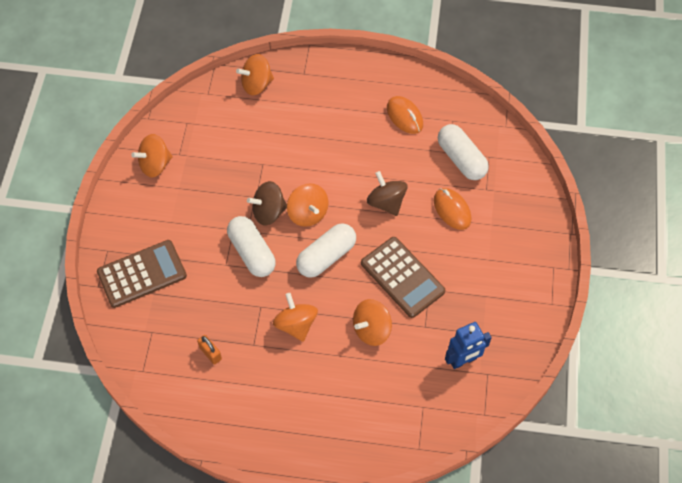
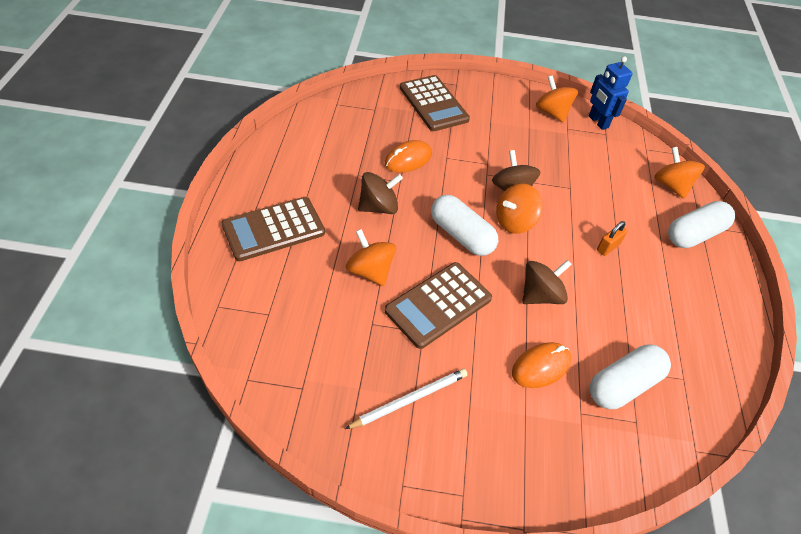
camera: 85 degrees right, 10 degrees down
(210, 353) = (350, 145): orange padlock -> orange padlock (608, 247)
(252, 252) = (461, 176): white capsule -> white capsule (694, 234)
(296, 324) = (378, 207): orange spinning top -> brown spinning top
(329, 414) = (273, 229): none -> brown calculator
(404, 116) = (673, 323): orange mouse -> orange mouse (408, 159)
(463, 360) = (323, 361): blue robot -> blue robot (598, 122)
(488, 299) = (410, 399): none -> white pencil

